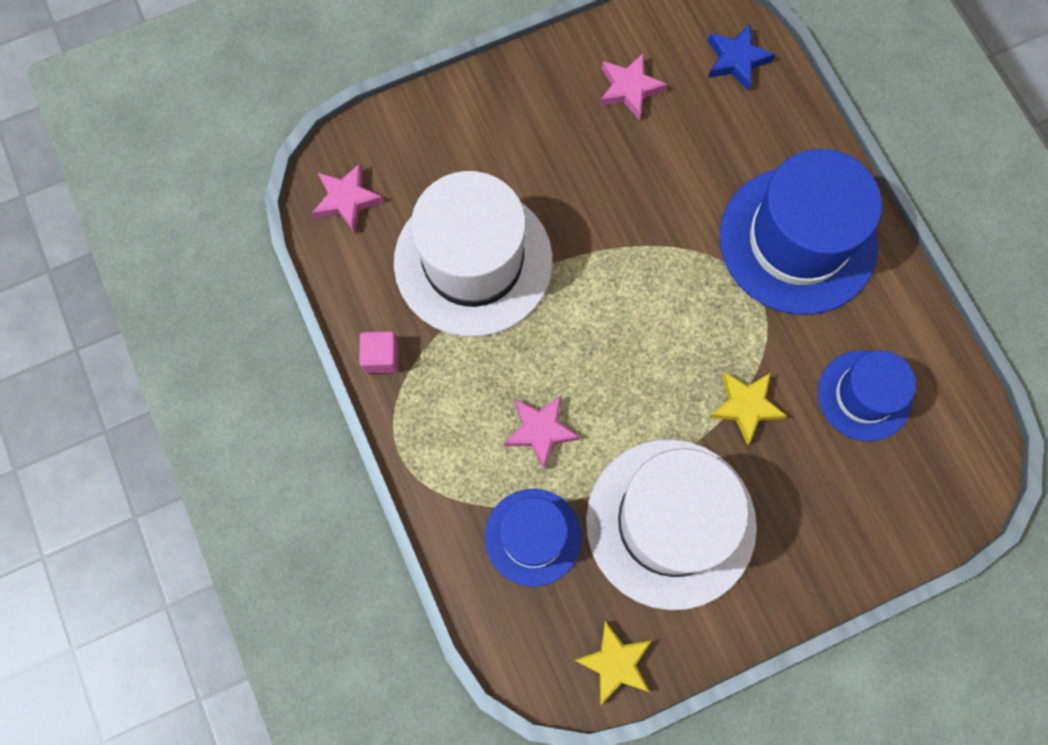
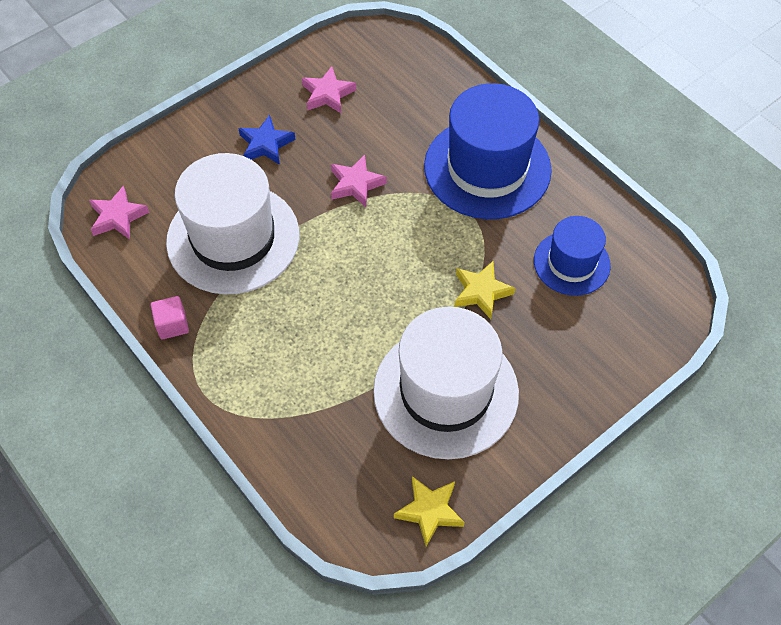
camera: 15 degrees left, 15 degrees down
(533, 537) = (334, 430): blue hat -> none
(540, 431) = (320, 348): pink star -> pink star (356, 184)
(736, 60) = (404, 59): blue star -> blue star (266, 144)

